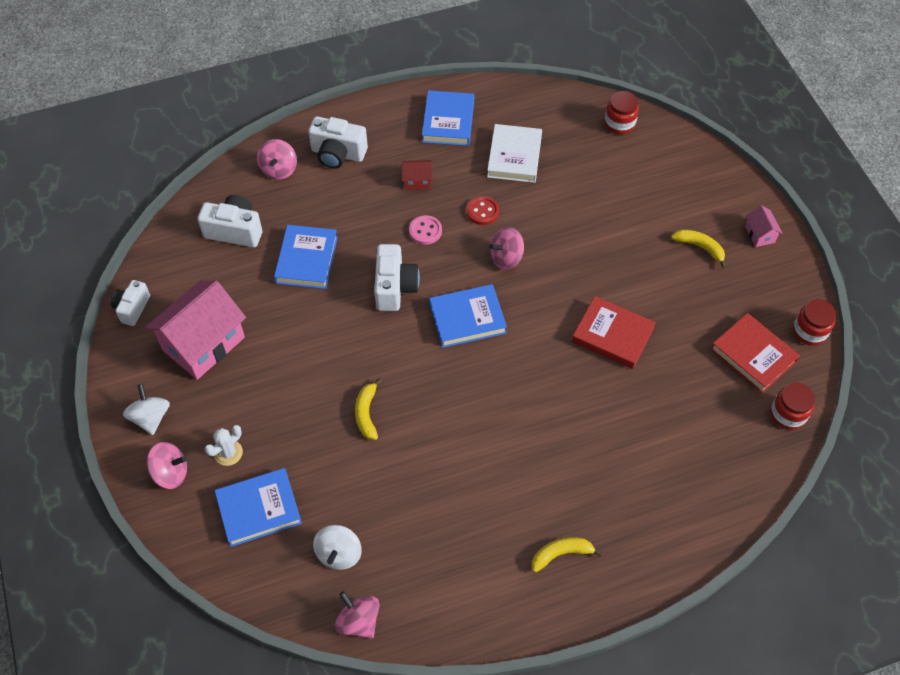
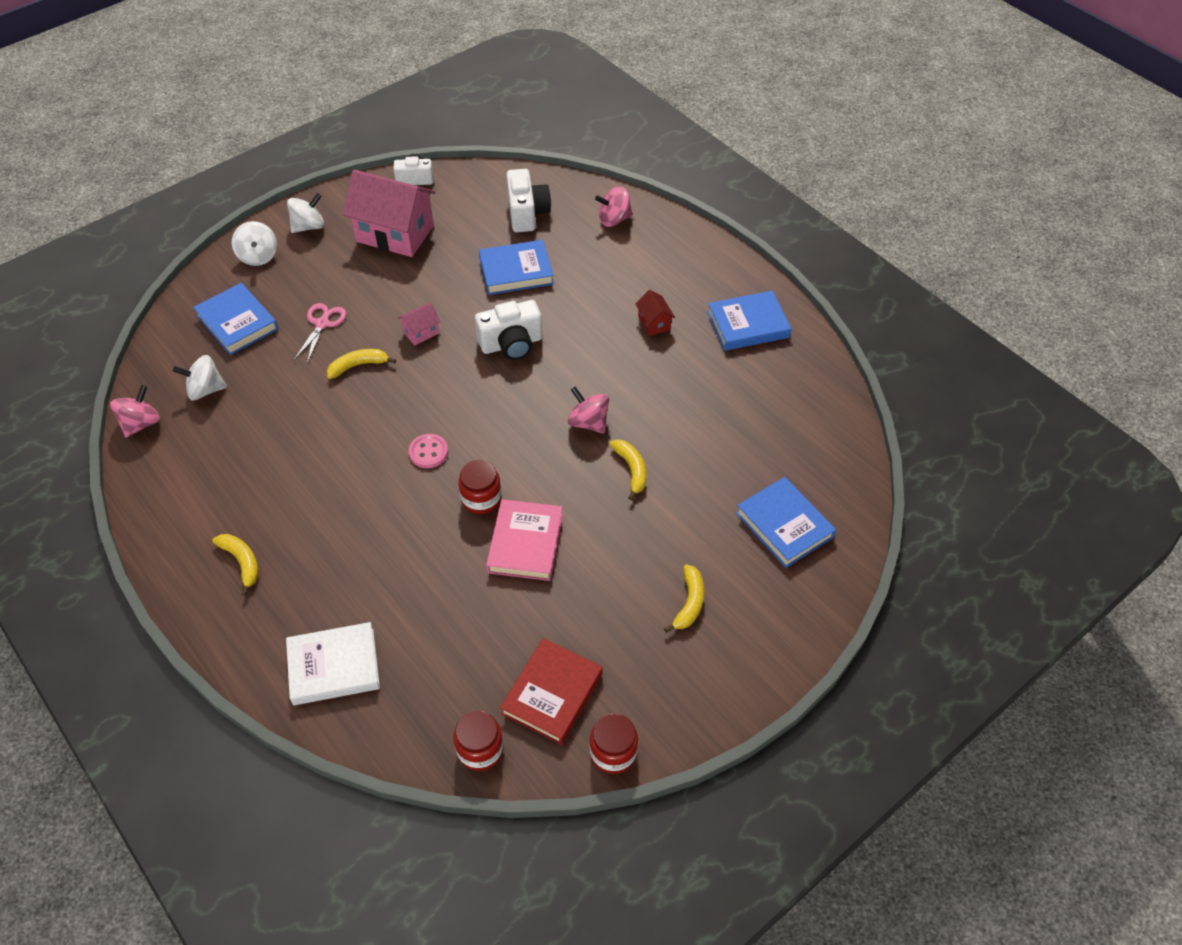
camera: 70 degrees right, 5 degrees down
(170, 473) = (258, 256): pink spinning top -> white spinning top
(228, 453) = (288, 285): white cactus -> none
(297, 433) = (322, 324): none -> pink scissors
(338, 154) = (656, 254): white camera -> none
(425, 231) = (592, 347): pink button -> pink button (428, 452)
(467, 318) = (497, 411): blue book -> blue book (784, 525)
(482, 211) = (640, 386): red button -> none
(514, 156) = (731, 393): white book -> white book (334, 667)
(565, 244) = (631, 469): none -> yellow banana
(612, 335) = (525, 543): red book -> pink book
(619, 123) = (837, 477): red jar -> red jar (481, 498)
(759, 234) = (741, 665): pink house -> pink house (421, 332)

